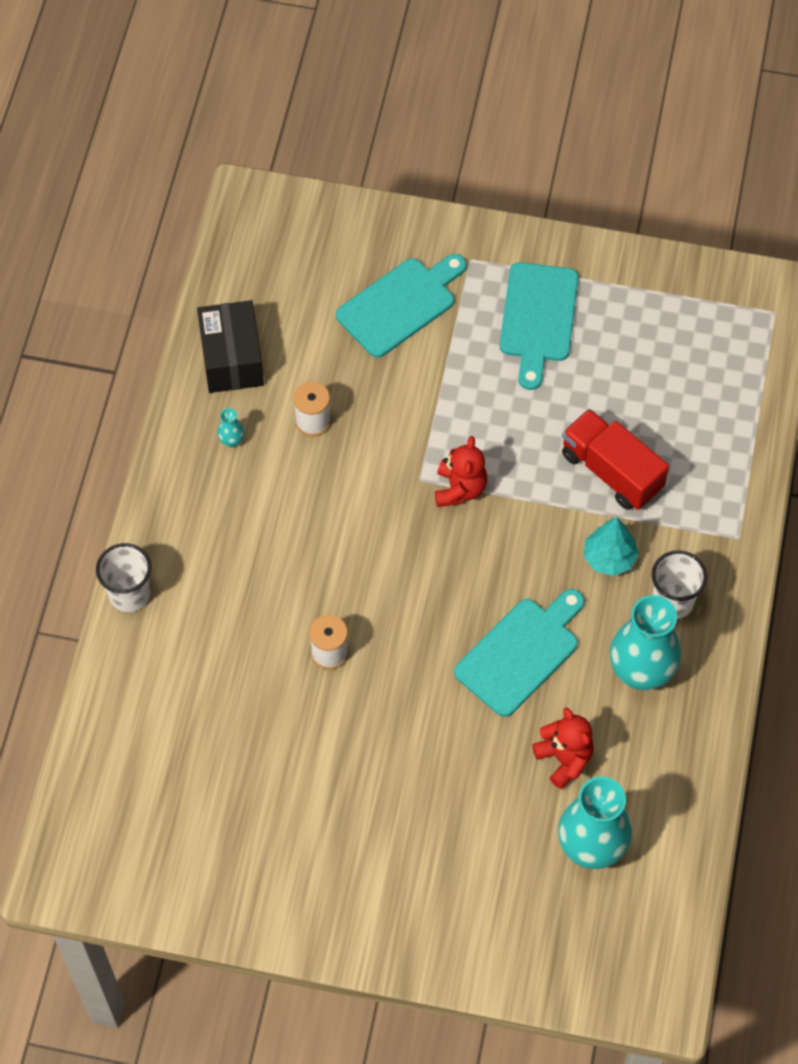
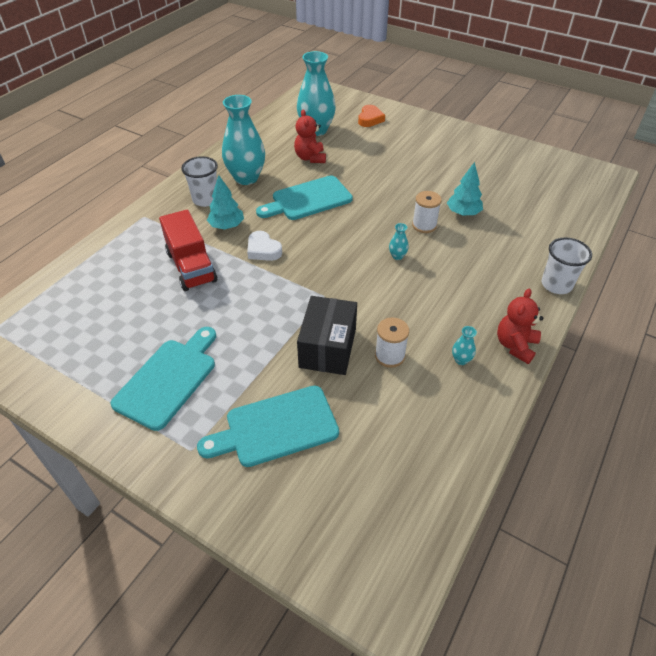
camera: 160 degrees left, 15 degrees down
(232, 359) = (446, 425): black box -> black box (327, 348)
(278, 699) = (463, 213): none -> turquoise tree
(350, 578) = (397, 256): none -> turquoise vase
(460, 489) = (299, 284): red teddy bear -> red teddy bear (515, 345)
(508, 919) = (370, 119): none -> orange heart
(535, 530) = (263, 250): none -> white heart

